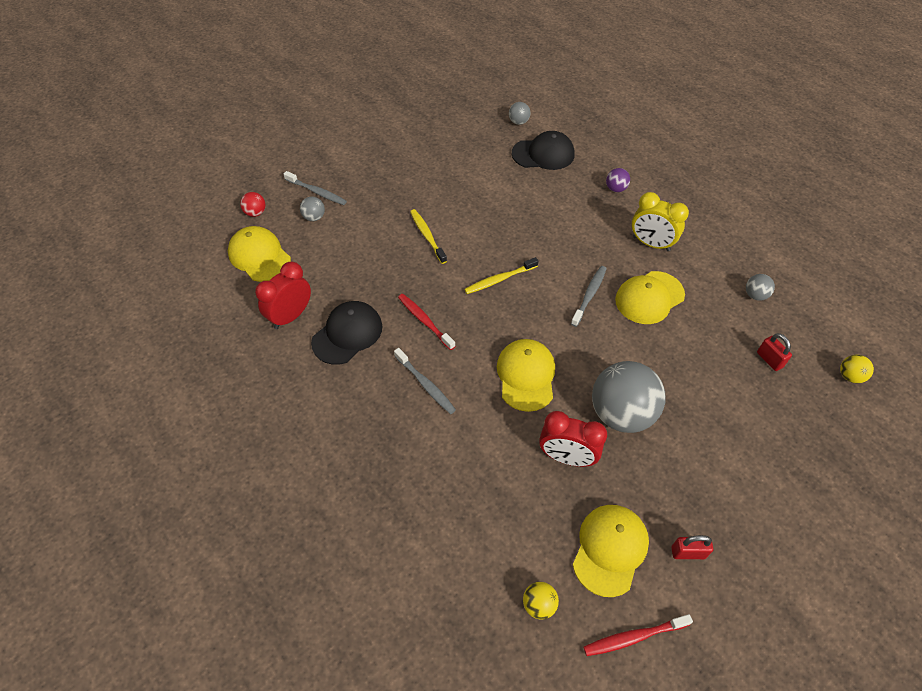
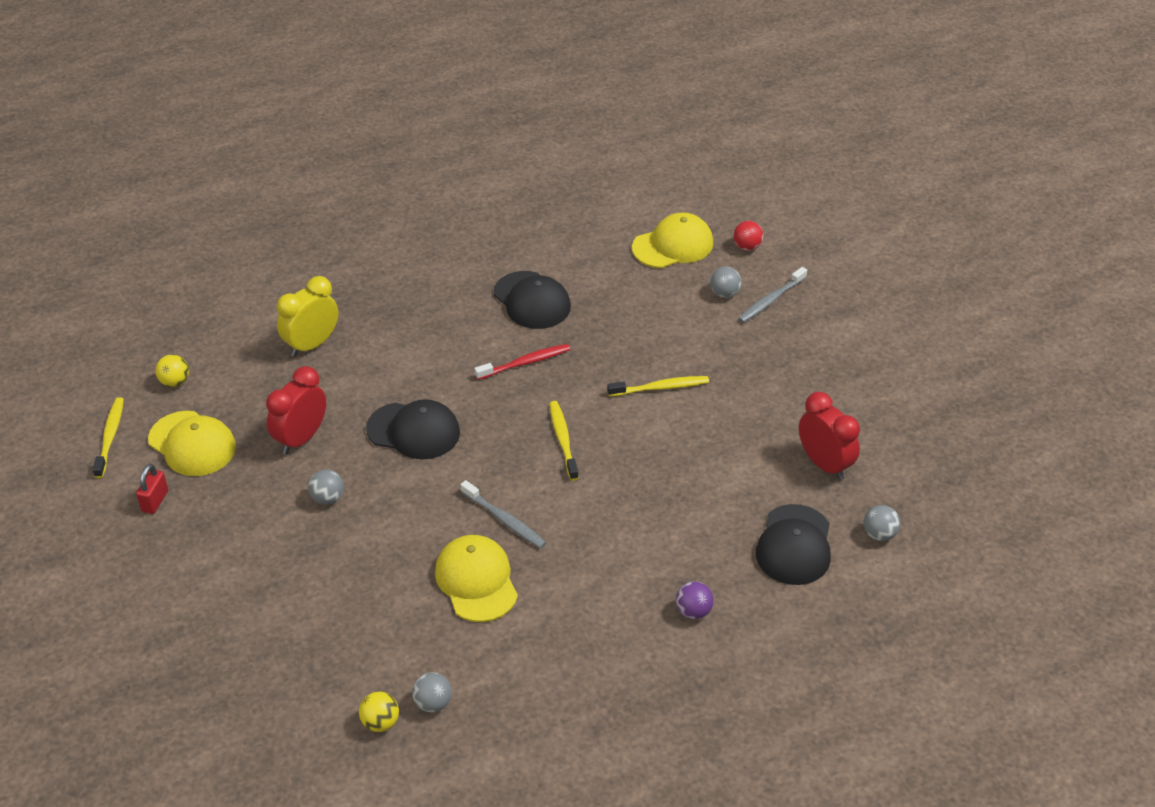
camera: 105 degrees right, 10 degrees down
(291, 316) = (574, 262): red clock -> red clock (824, 464)
(425, 384) = (439, 349): grey toothbrush -> none
(526, 376) = (414, 431): yellow cap -> black cap
(621, 414) = (327, 498): grey ball -> grey ball, size x0.43
(633, 637) = (110, 437): red toothbrush -> yellow toothbrush
(651, 244) = (569, 616): yellow clock -> yellow clock (312, 344)
(769, 360) = (328, 672): red padlock -> none
(849, 376) = (264, 751): yellow ball -> yellow ball (380, 722)

